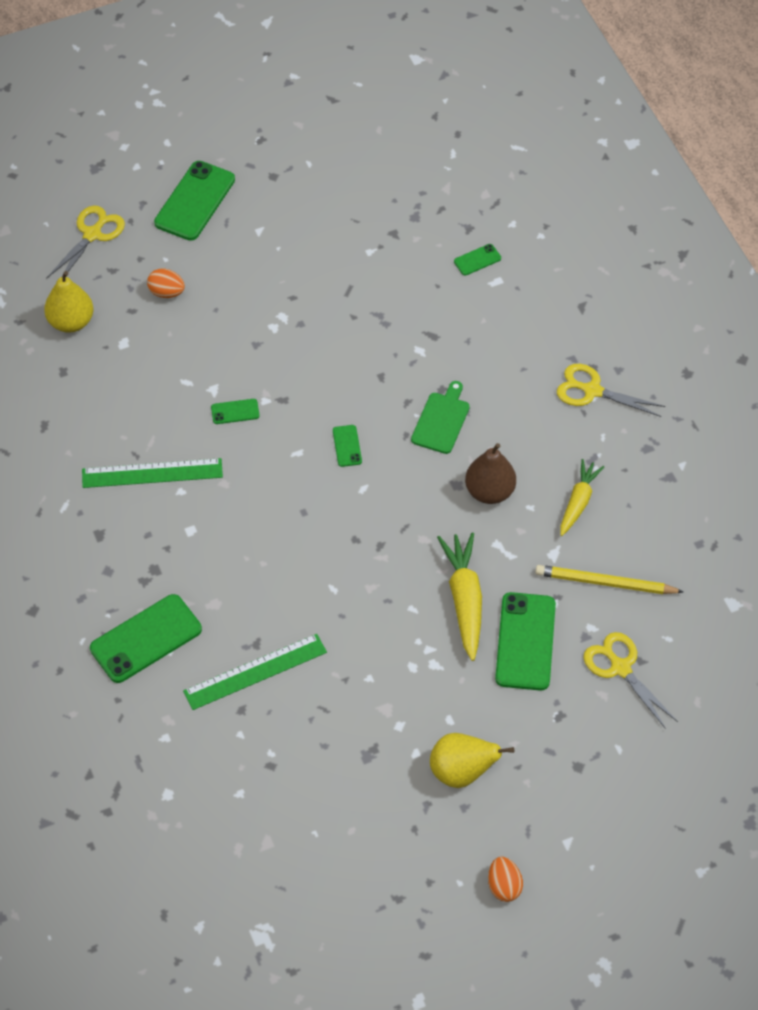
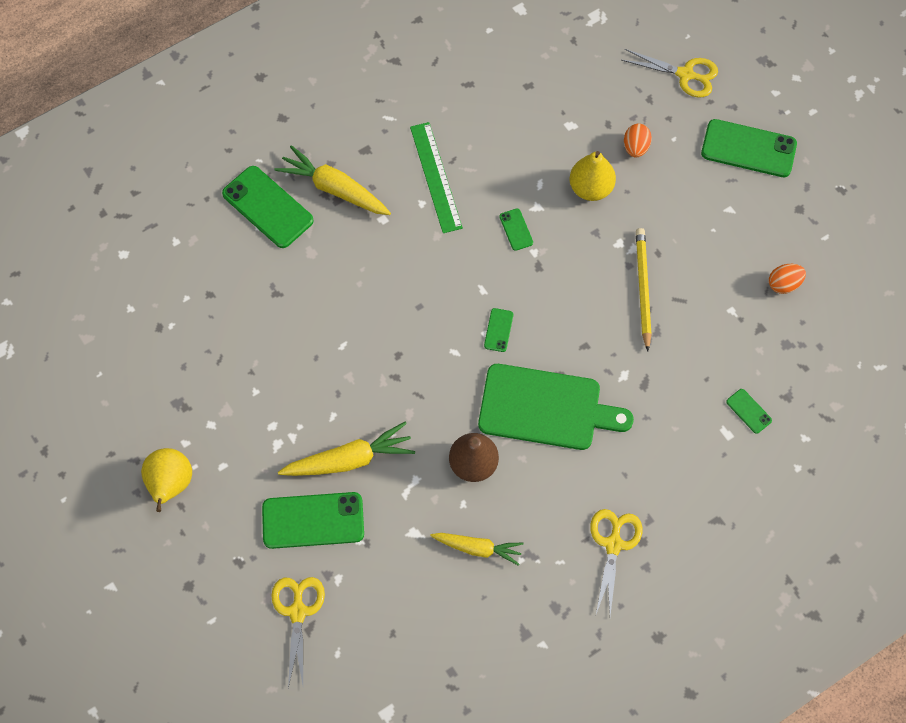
camera: 80 degrees right, 10 degrees up
(71, 322) = (583, 79): yellow pear -> yellow pear (590, 188)
(140, 570) = (334, 189): none -> yellow carrot
(255, 672) = (248, 298): green ruler -> none
(347, 446) = (498, 330): green phone -> green phone turned 60 degrees counterclockwise
(441, 420) = (545, 408): green cutting board -> green cutting board, size x1.81
(504, 886) = (63, 537): orange egg -> orange egg (784, 284)
(605, 583) = (390, 586): yellow pencil -> yellow pencil (643, 288)
(620, 668) = (298, 611): yellow scissors -> yellow scissors turned 45 degrees counterclockwise

